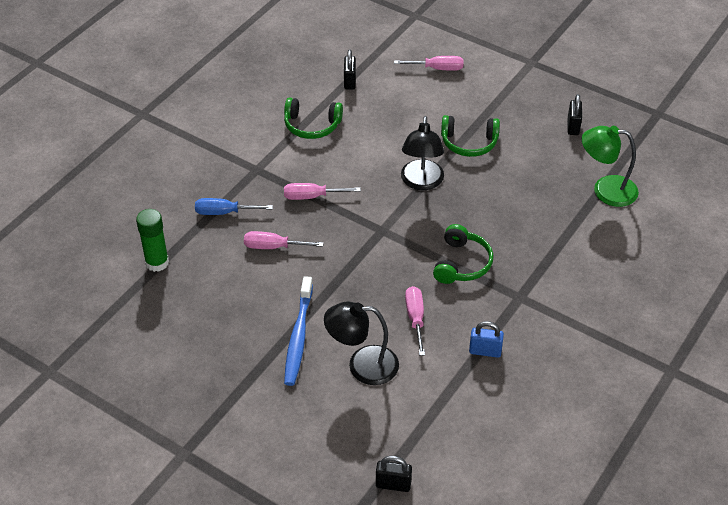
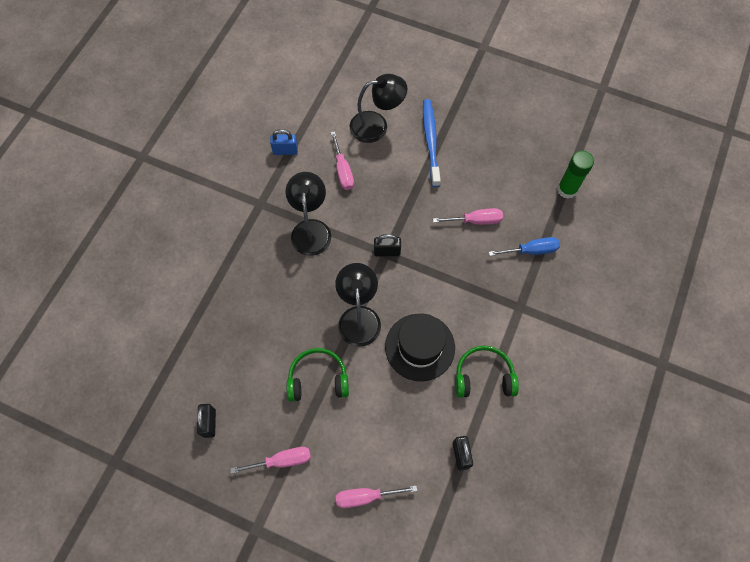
camera: 170 degrees right, 20 degrees up
(312, 196) = (457, 282): pink screwdriver -> pink screwdriver (282, 460)
(366, 153) = (420, 347): none -> black hat
(393, 484) = (339, 47): black padlock -> black padlock (387, 251)
(462, 263) = (311, 229): green headphones -> black lamp
(605, 190) = (180, 336): green lamp -> none

